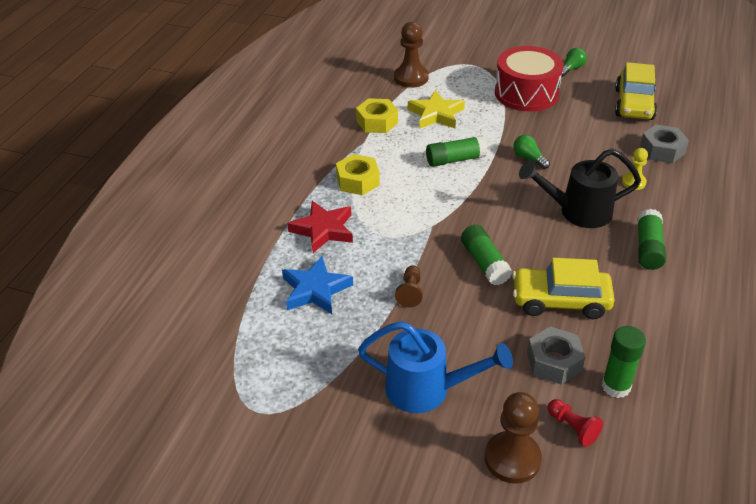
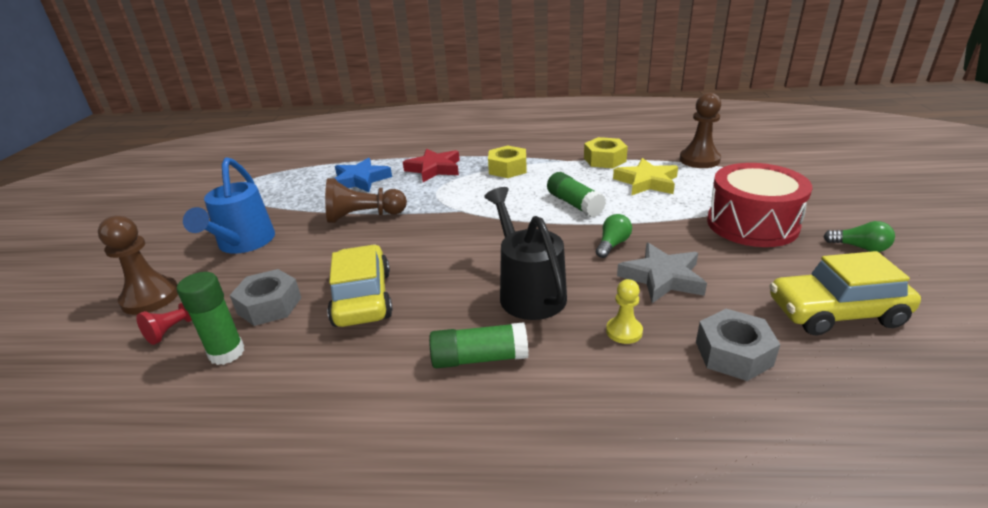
camera: 75 degrees right, 10 degrees down
(410, 292) = (363, 216): brown pawn -> brown pawn, size x1.73
(484, 263) = (413, 245): green glue stick -> none
(580, 150) = (662, 278): none -> grey star

